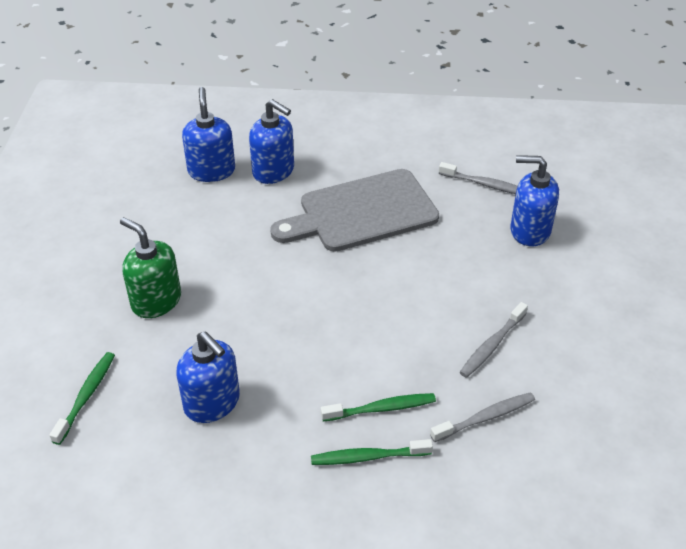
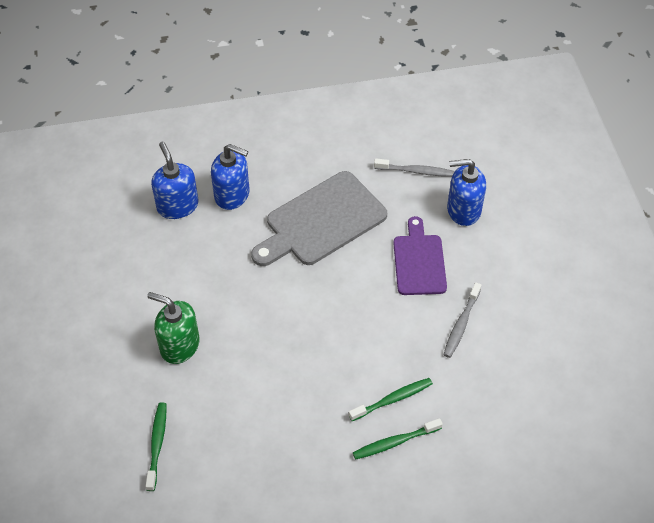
camera: 15 degrees left, 10 degrees up
(212, 403) = (260, 426): blue soap dispenser -> none
(461, 271) = (419, 261): none -> purple cutting board
(485, 417) = (472, 388): grey toothbrush -> none

